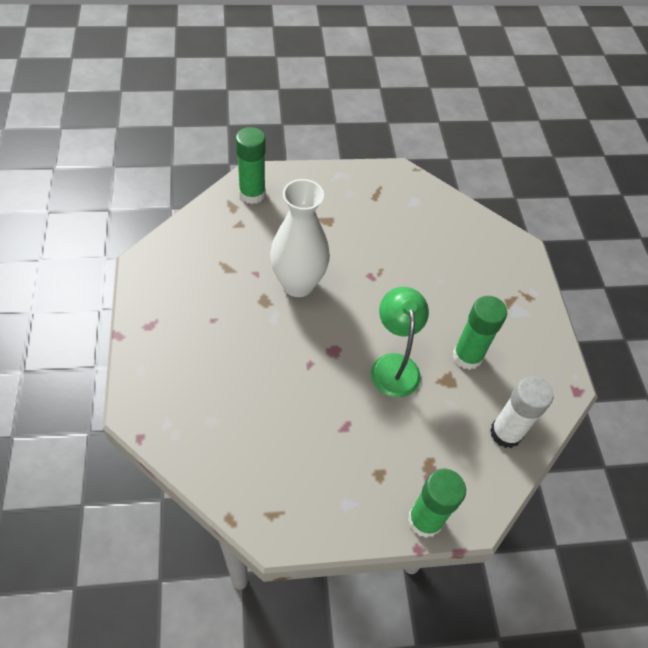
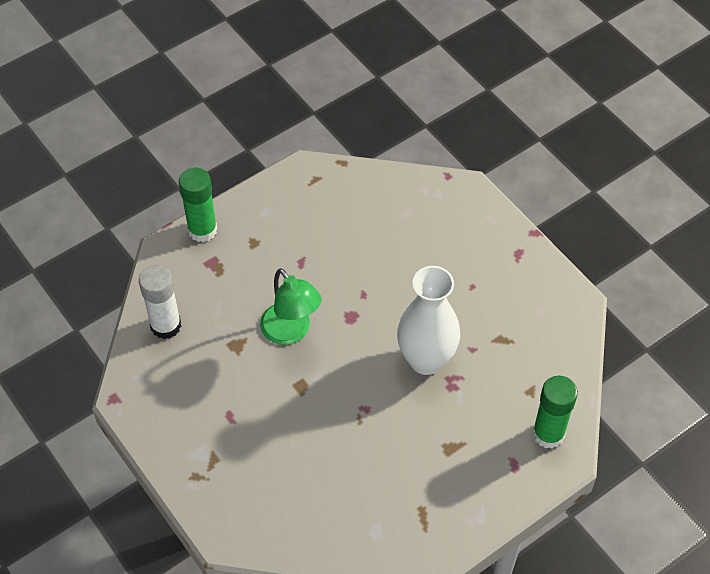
camera: 155 degrees right, 0 degrees up
(467, 356) = (229, 376): green glue stick -> none

